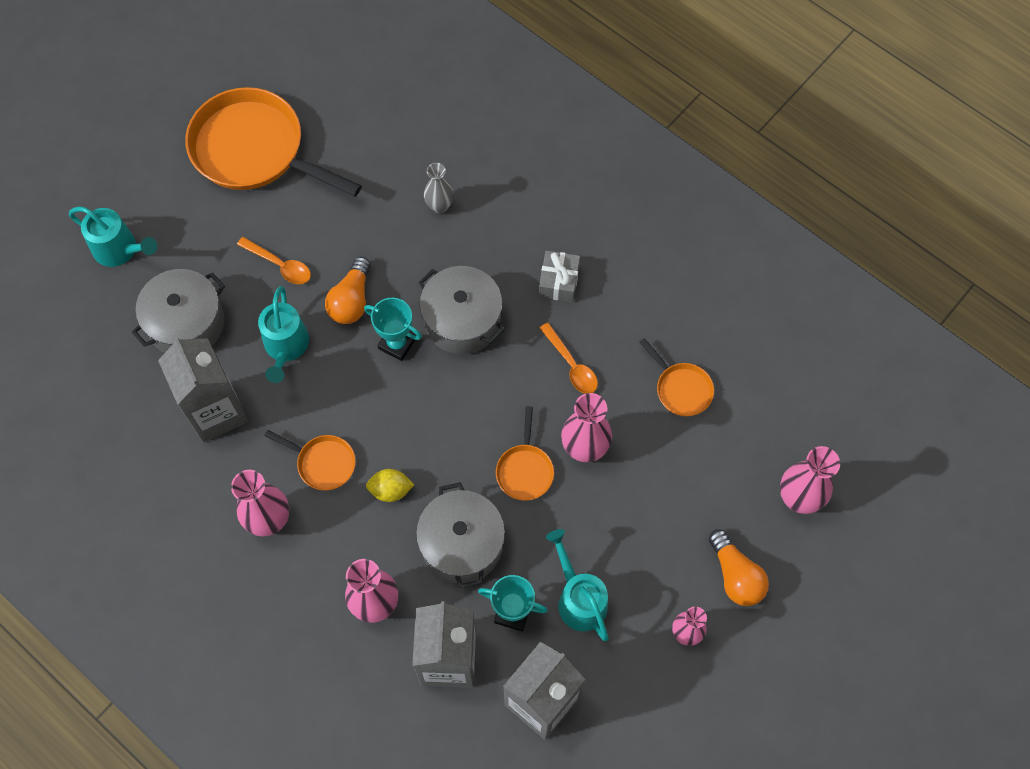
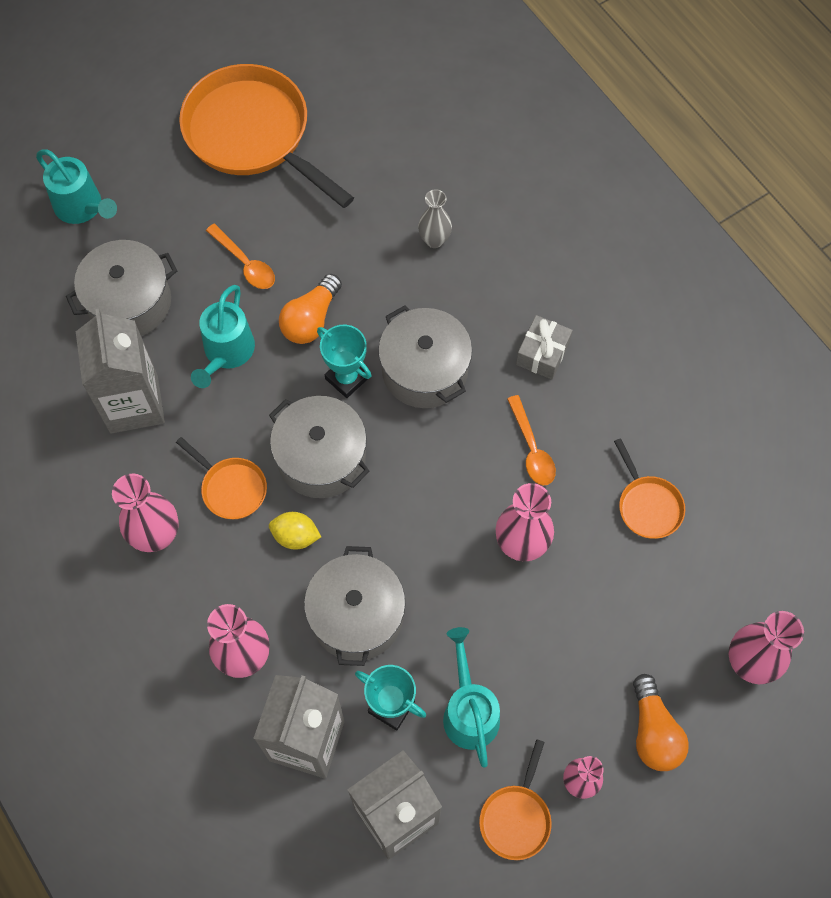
camera: 15 degrees right, 0 degrees up
(394, 417) = (321, 458): none -> grey pot
(525, 470) = (448, 552): orange pan -> orange pan (516, 818)

